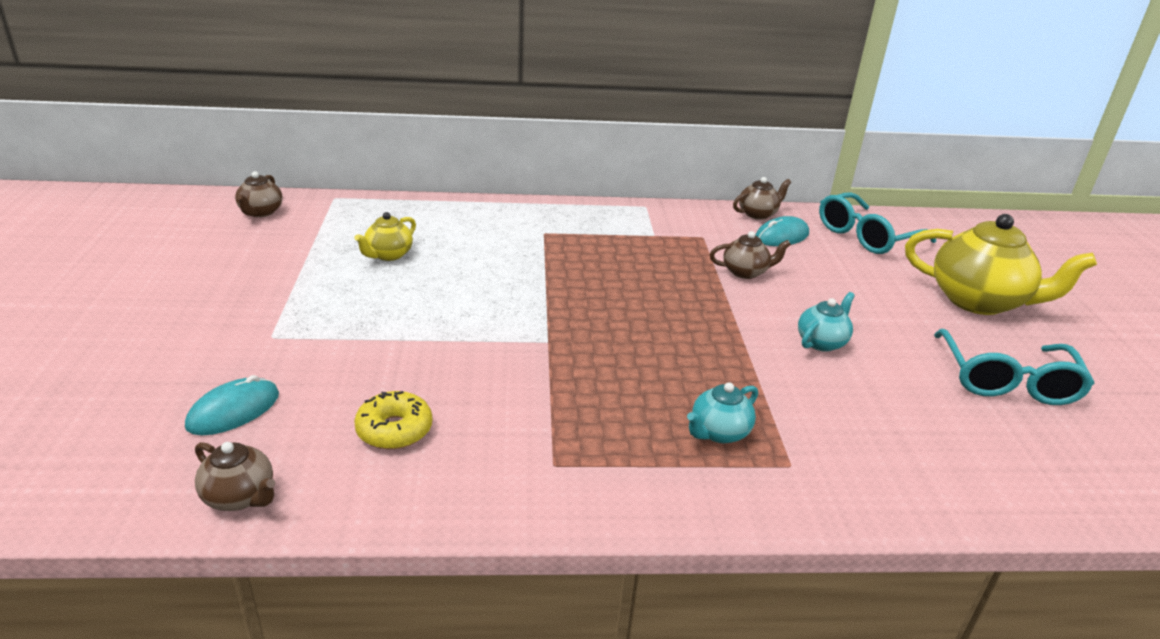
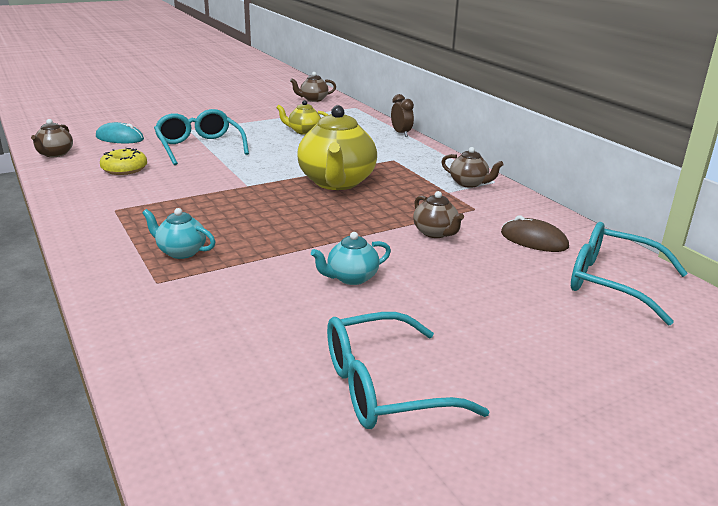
camera: 65 degrees right, 5 degrees down
(365, 345) = (199, 147): none -> turquoise glasses
(464, 203) = (401, 133): none -> brown clock
(758, 214) = (563, 225): brown teapot -> brown teapot (469, 183)
(781, 236) = (534, 240): turquoise mouse -> brown mouse
(821, 342) = (351, 278): turquoise teapot -> turquoise teapot turned 135 degrees clockwise
(978, 301) = (554, 363): yellow teapot -> yellow teapot (337, 182)

